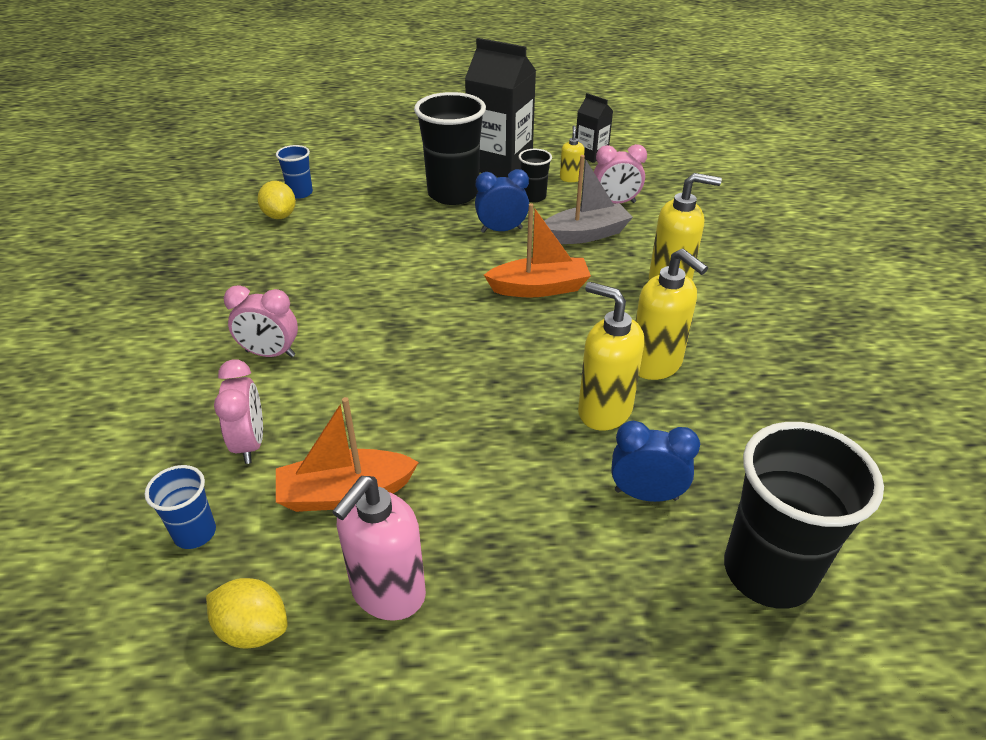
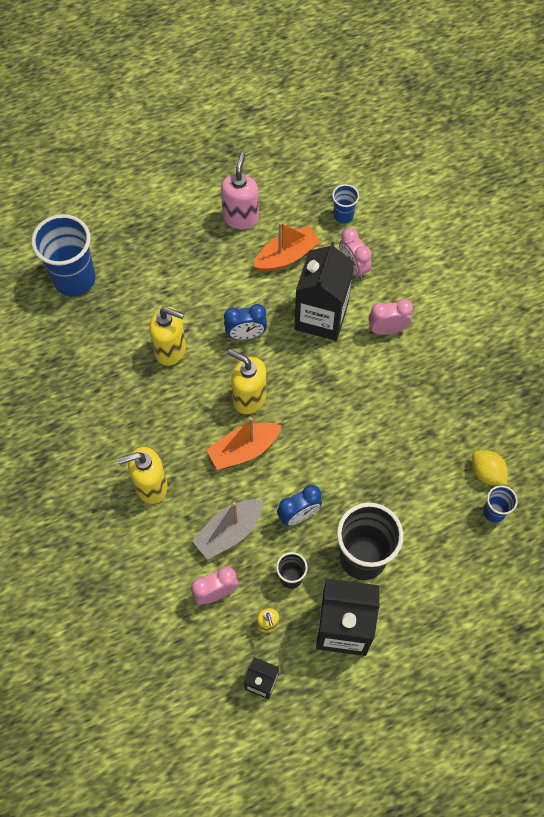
camera: 160 degrees right, 25 degrees up
(253, 629) = (288, 187): yellow lemon -> none
(350, 392) = (321, 317): none -> black carton
(646, 494) = (137, 302): blue clock -> blue clock (246, 334)
(655, 364) = (147, 398): yellow soap dispenser -> yellow soap dispenser (249, 398)
(768, 572) = (74, 279): black cup -> blue cup

